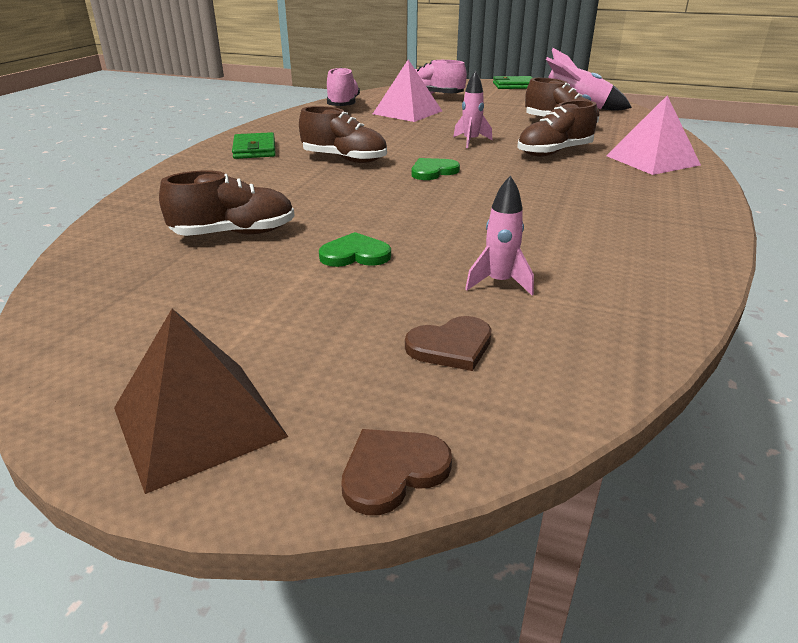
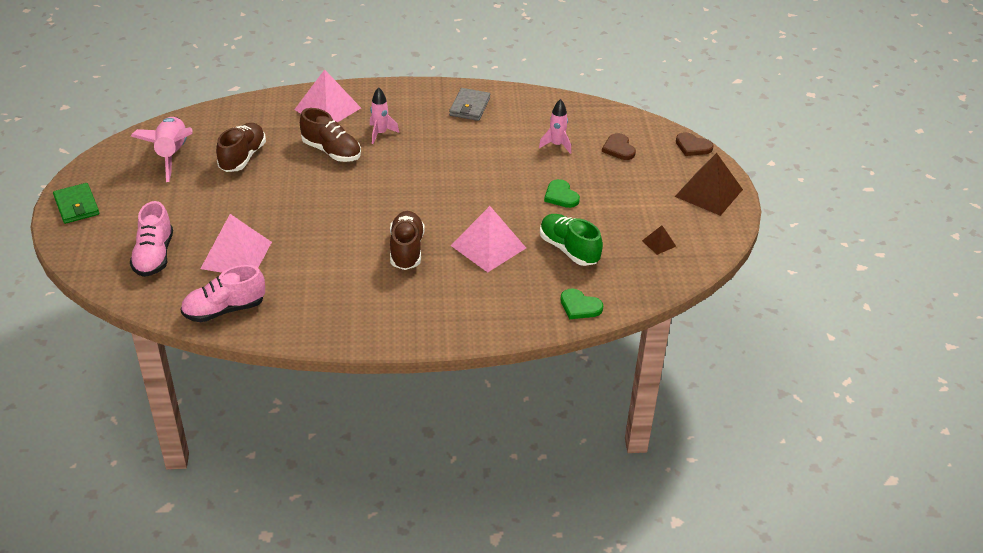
camera: 115 degrees left, 10 degrees up
(147, 305) = (659, 243): none -> brown pyramid
(234, 234) = (569, 249): brown shoe -> green shoe
(254, 149) = (410, 311): green wallet -> none
(302, 192) = (488, 246): none -> pink pyramid
(433, 171) = (409, 199): green heart -> green heart (579, 306)
(451, 346) = (618, 148): brown heart -> brown heart turned 150 degrees counterclockwise
(471, 141) = (322, 196): pink rocket -> pink rocket (380, 133)
(647, 236) = (469, 107): none -> grey wallet

